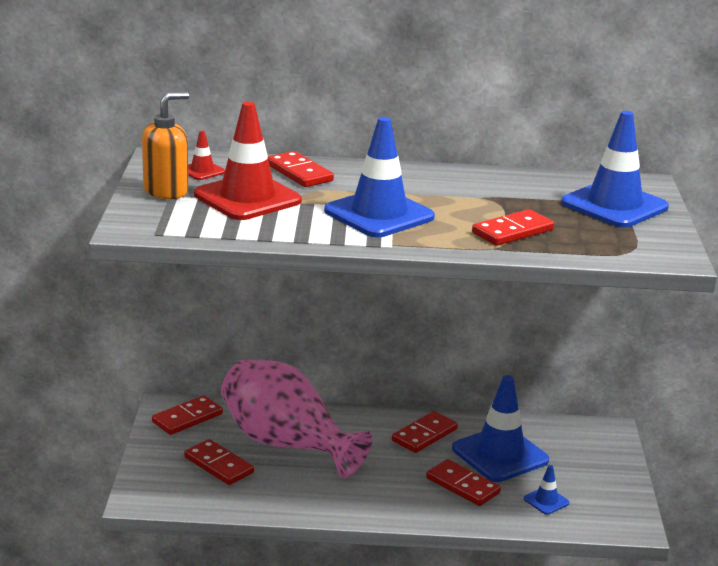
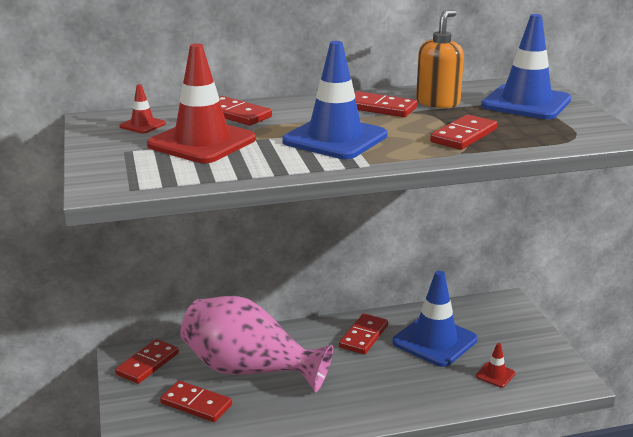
camera: 15 degrees left, 0 degrees up
(166, 191) = (118, 147): orange soap dispenser -> orange soap dispenser (438, 102)
(462, 486) = (420, 376): red domino -> red domino (380, 108)
(546, 501) = (495, 375): blue traffic cone -> red traffic cone

